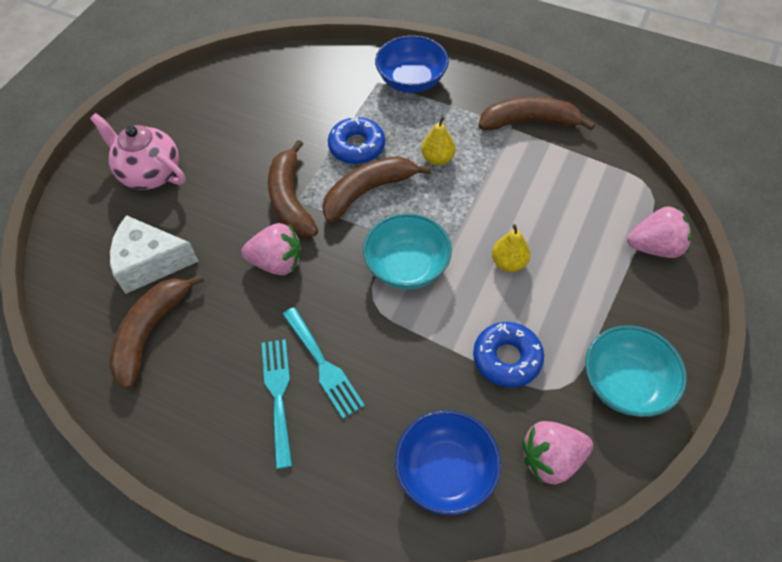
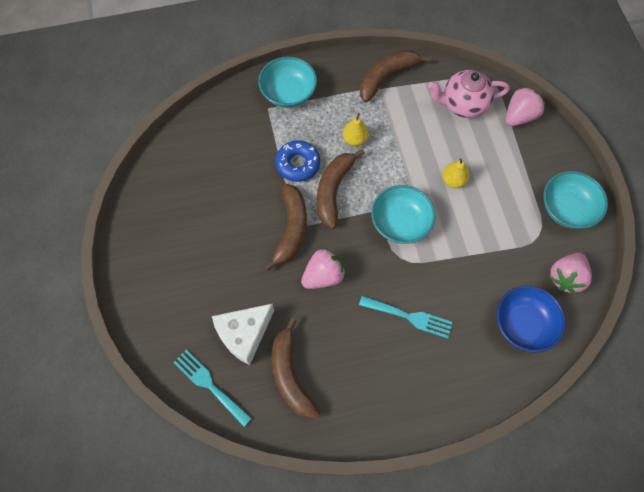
camera: 40 degrees left, 10 degrees up
(150, 173) = (179, 276): pink teapot -> pink teapot (463, 104)
(278, 394) = (401, 352): turquoise fork -> turquoise fork (209, 385)
(290, 200) = (291, 229): brown banana -> brown banana turned 120 degrees counterclockwise
(411, 80) = (288, 93): blue bowl -> turquoise bowl
(507, 358) = (500, 238): blue donut -> none

